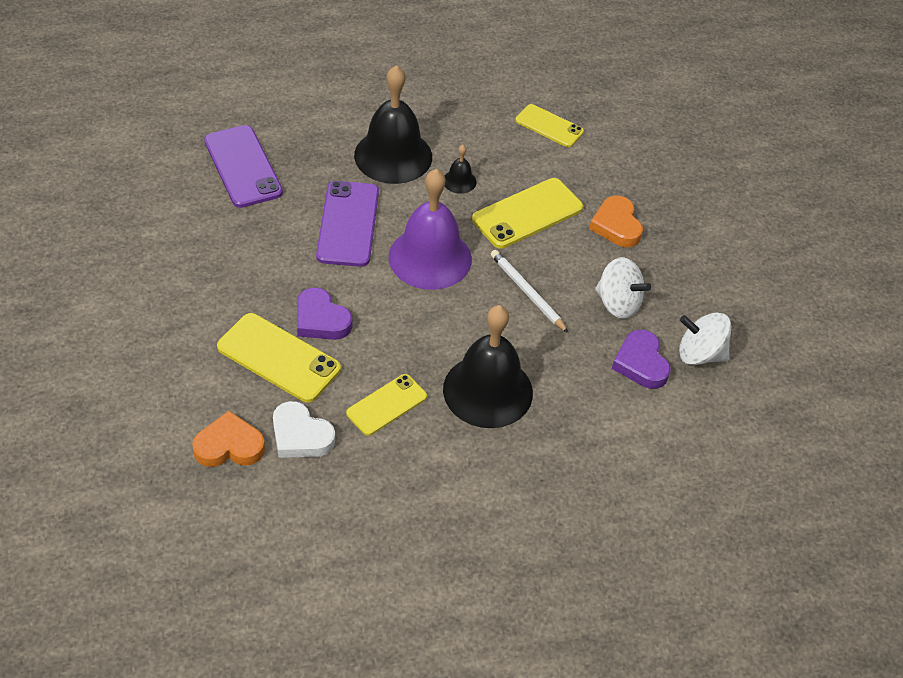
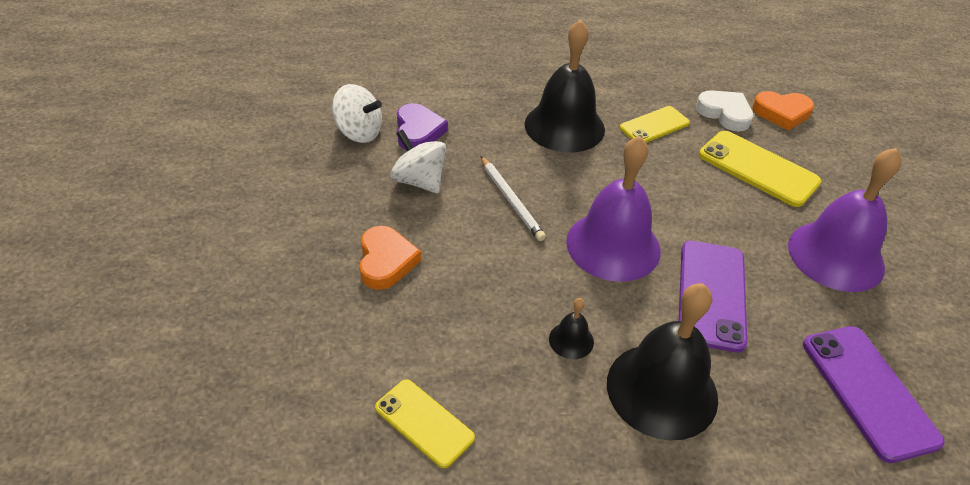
camera: 170 degrees left, 5 degrees down
(229, 268) = (836, 256): none -> purple bell
(321, 319) = (724, 196): purple heart -> none
(527, 214) = (490, 286): yellow phone -> none

